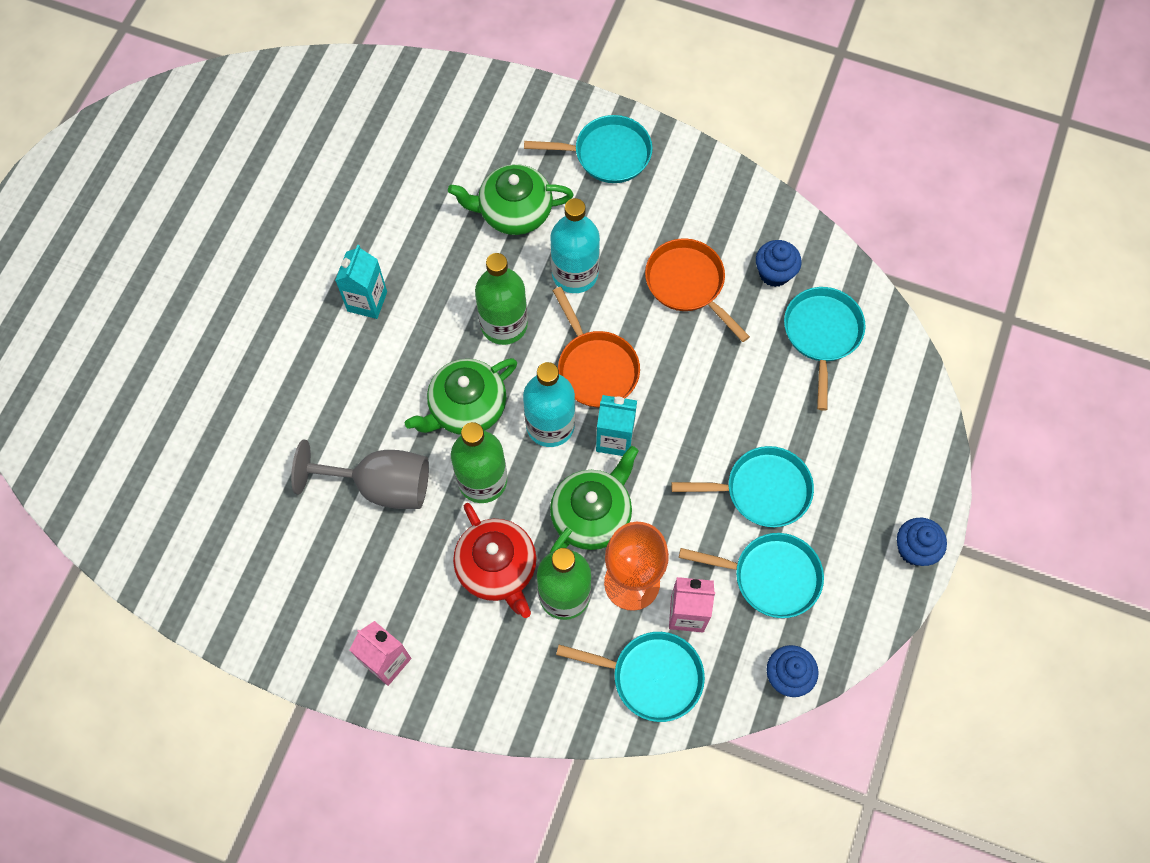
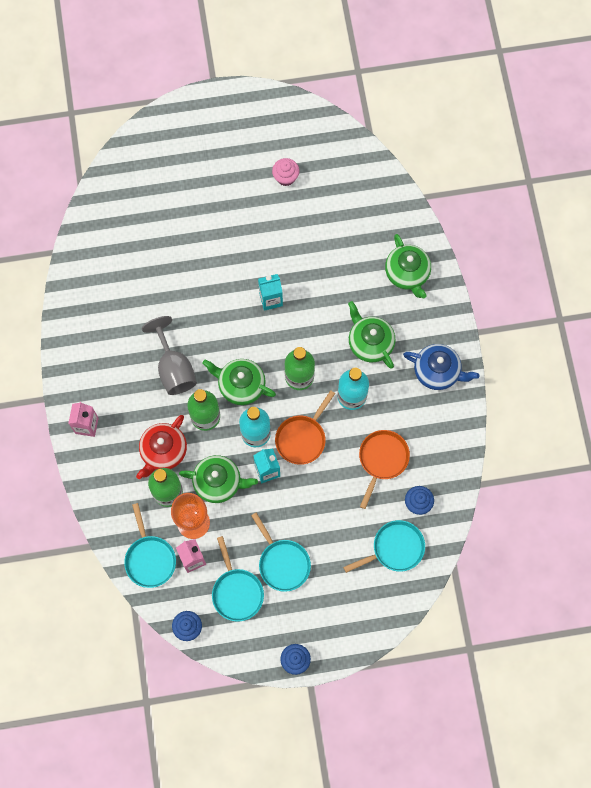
camera: 60 degrees right, 5 degrees up
(205, 189) = (285, 177): none -> pink cupcake
(448, 117) = (407, 273): none -> green teapot
(607, 154) = (437, 371): turquoise pan -> blue teapot

